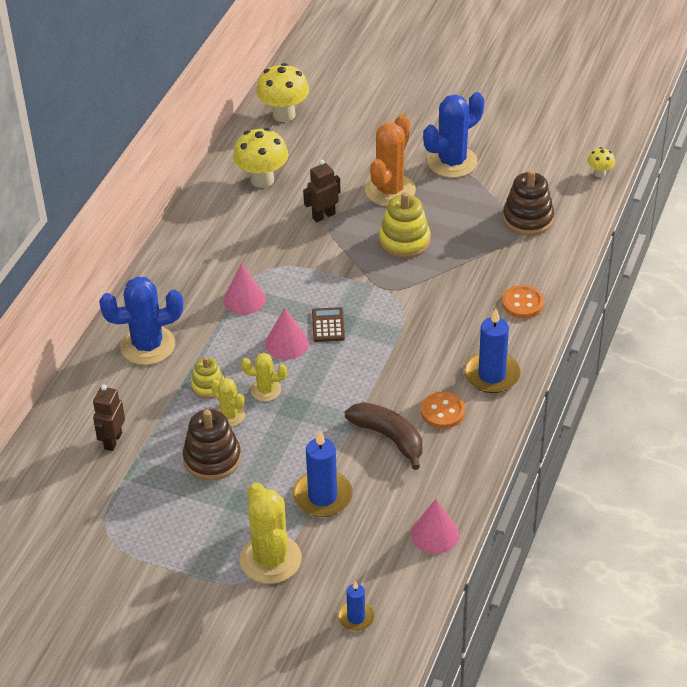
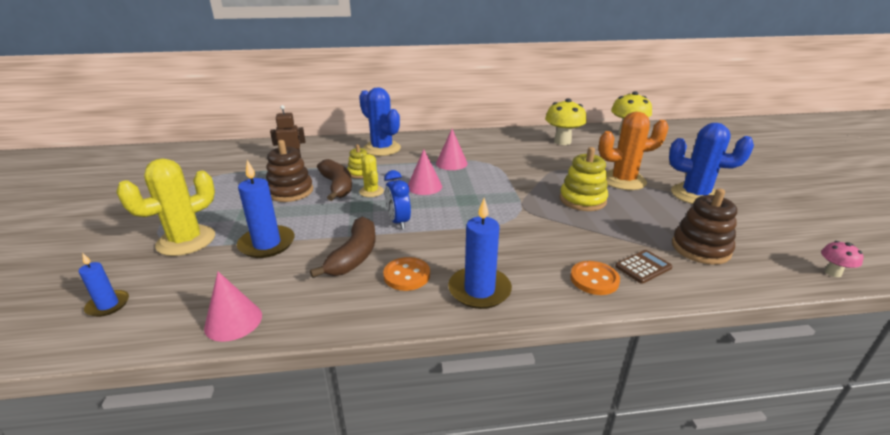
camera: 60 degrees right, 15 degrees down
(229, 415) = (337, 186): yellow cactus -> brown banana
(323, 216) = (561, 166): brown robot -> none
(328, 325) = (458, 195): brown calculator -> brown calculator (643, 267)
(349, 389) = (398, 222): none -> blue clock
(599, 173) = (833, 272): yellow mushroom -> pink mushroom

